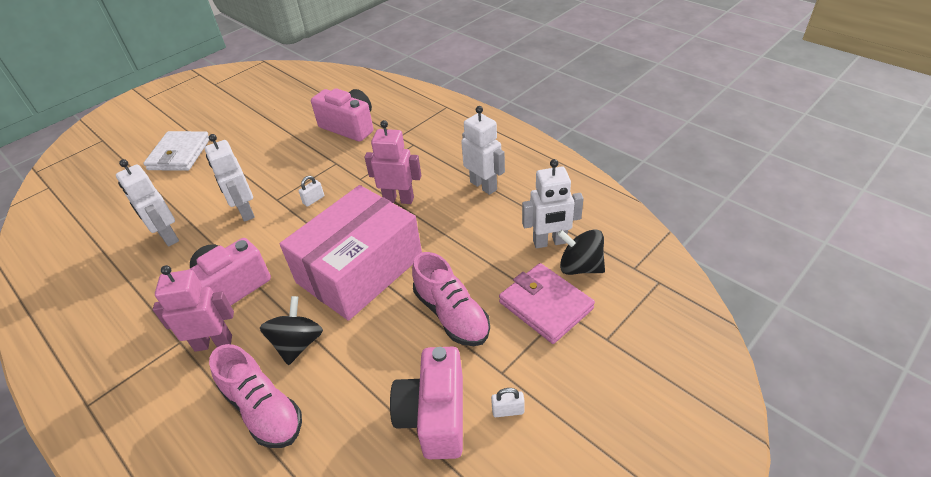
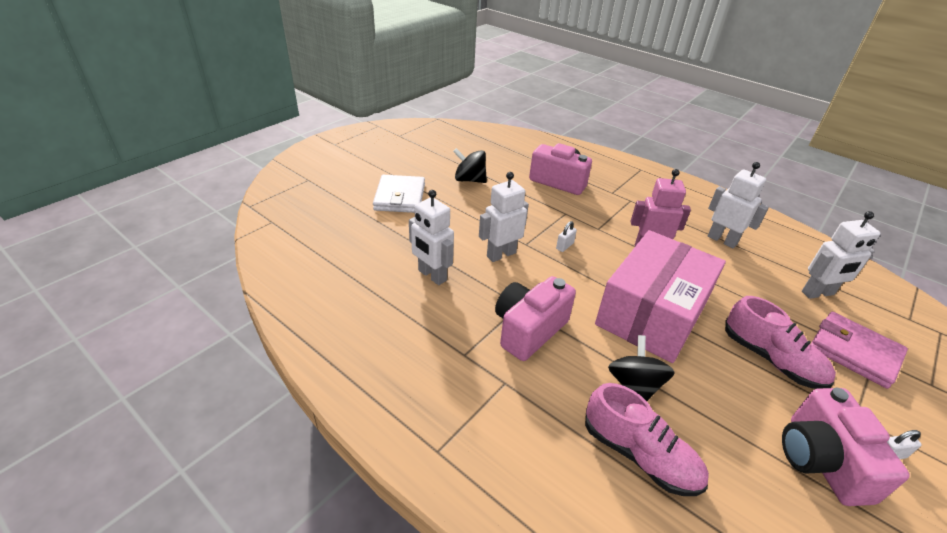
camera: 10 degrees left, 5 degrees down
(213, 342) = (543, 384): pink robot -> none
(245, 211) = (501, 254): white robot -> white robot turned 90 degrees clockwise
(580, 267) = (861, 317): black spinning top -> black spinning top (469, 180)

